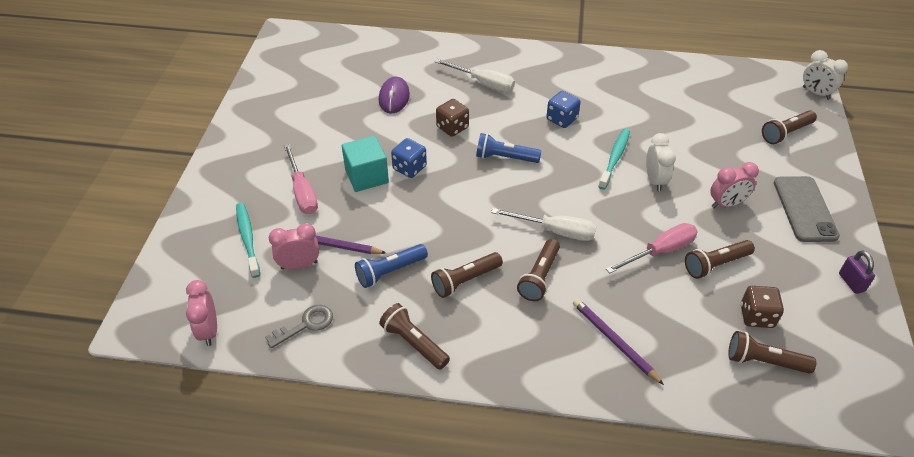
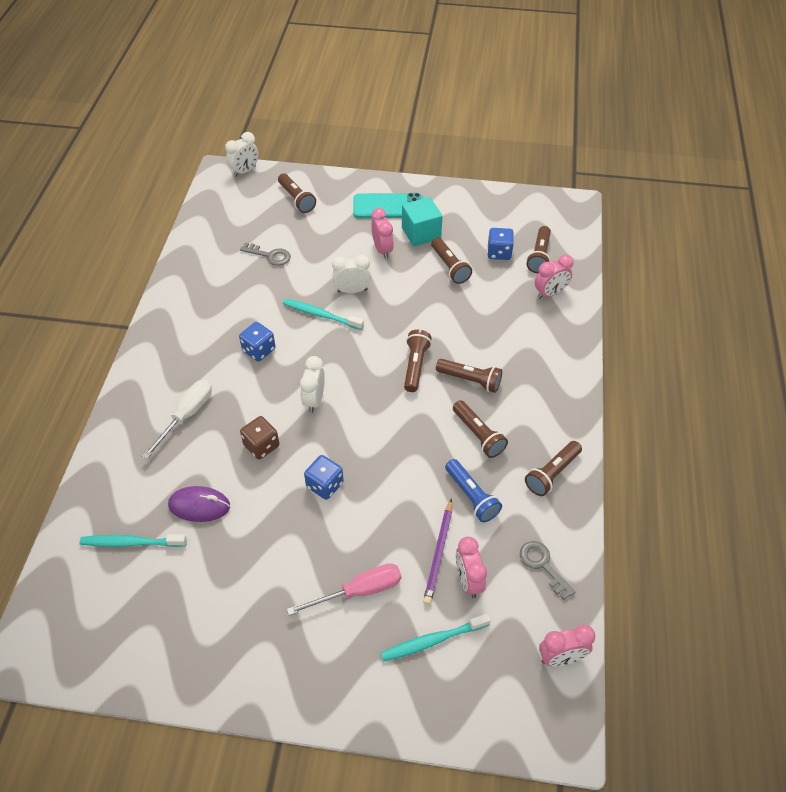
camera: 90 degrees left, 5 degrees up
(365, 67) = (131, 542): none -> turquoise toothbrush
(366, 176) = (336, 526): turquoise cube -> turquoise cube (421, 233)
(505, 157) = (314, 400): blue flashlight -> white clock
(555, 231) = (415, 366): white screwdriver -> brown flashlight
(614, 341) = (532, 337): purple pencil -> none
(660, 251) = (437, 298): pink screwdriver -> none
(690, 119) = (270, 256): none -> grey key
(695, 367) = (550, 293): none -> pink clock
(756, 316) = (499, 253): brown dice -> blue dice
(804, 209) = (388, 206): grey phone -> turquoise phone
(851, 282) = (463, 198): purple padlock -> none

